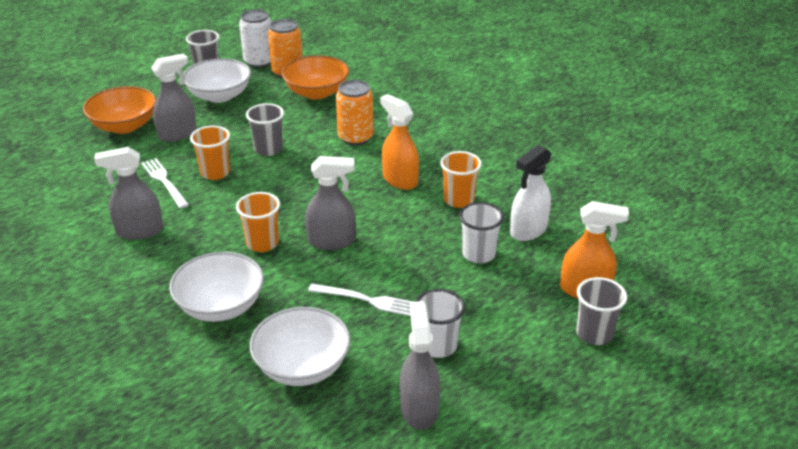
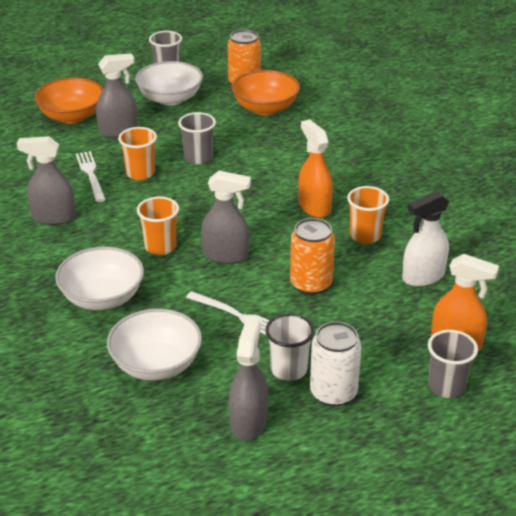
camera: 15 degrees right, 0 degrees up
(259, 62) = (220, 69): white can -> white can (333, 393)
(355, 138) = (286, 159): orange can -> orange can (311, 284)
(478, 254) = (363, 291): white cup -> none

